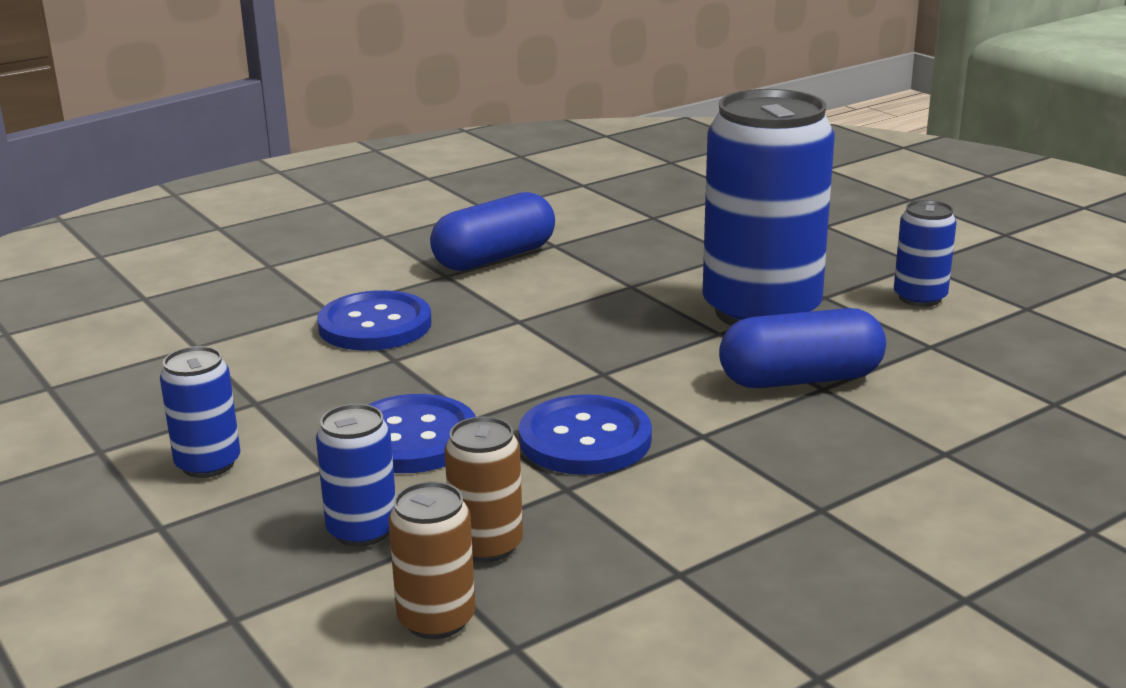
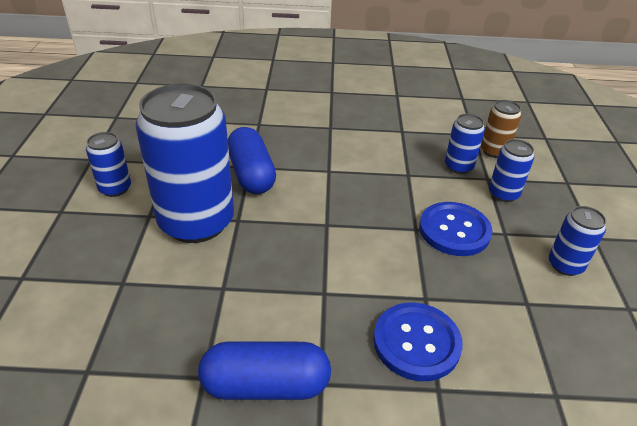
camera: 145 degrees left, 15 degrees up
(487, 545) = (458, 166): brown can -> blue can
(585, 439) = (378, 191): blue button -> none
(800, 379) = (251, 174): blue capsule -> blue capsule turned 45 degrees clockwise

